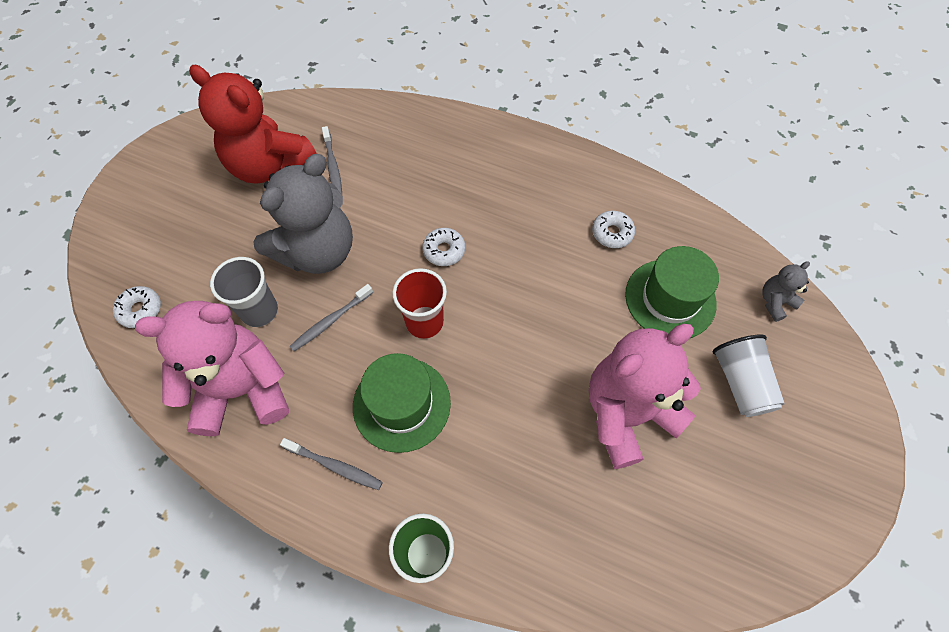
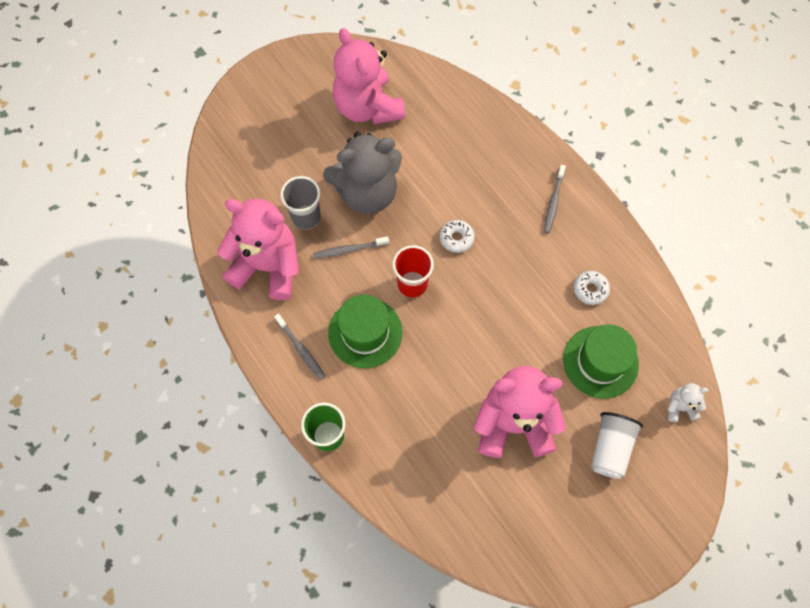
camera: 30 degrees right, 5 degrees up
(140, 310) = (230, 176): white donut -> none
(269, 165) = (368, 107): red teddy bear -> pink teddy bear
(333, 167) = (412, 131): grey toothbrush -> grey toothbrush (553, 202)
(775, 302) = (680, 407): grey teddy bear -> white teddy bear

